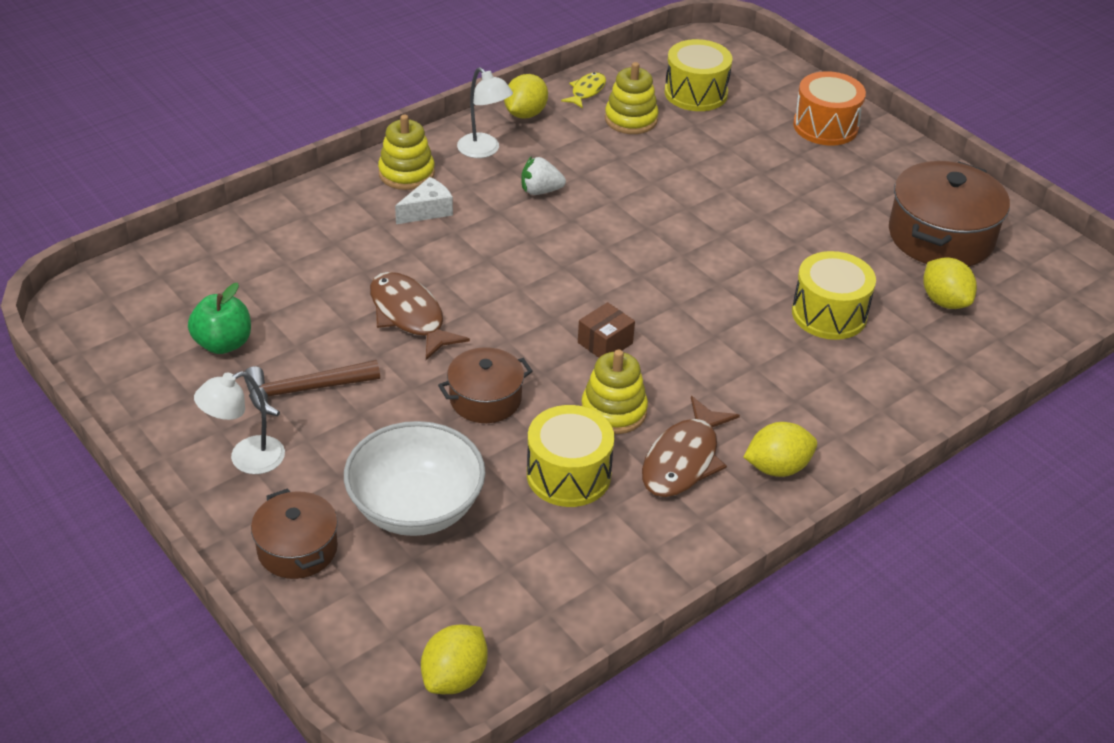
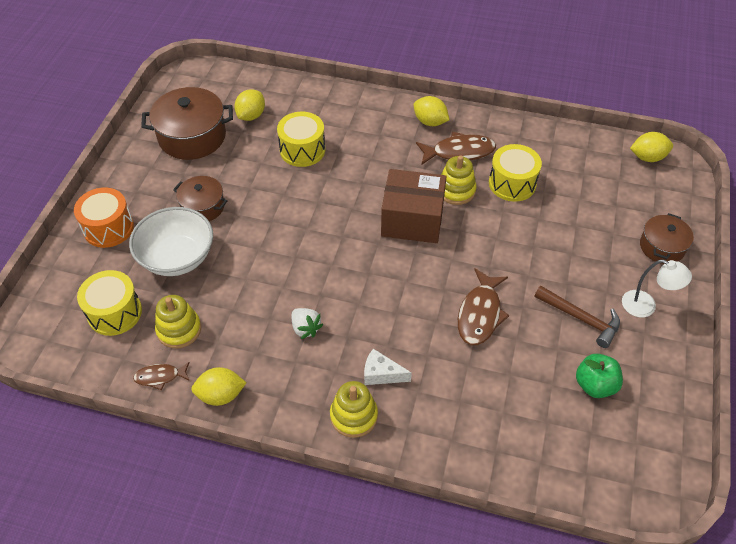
camera: 125 degrees left, 10 degrees up
(416, 507) = (591, 222): white bowl -> white bowl (177, 257)
(484, 150) = (287, 389): white lamp -> none
(485, 399) = (502, 241): brown pot -> brown pot (203, 207)
(586, 91) = (160, 377): yellow fish -> brown fish
(605, 343) = (412, 220): brown box -> brown box, size x2.17

